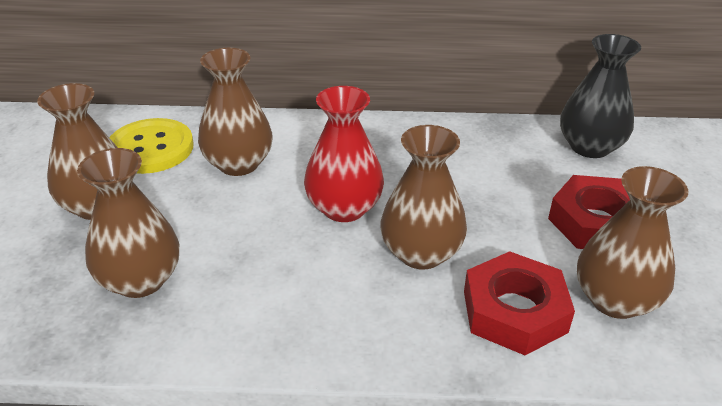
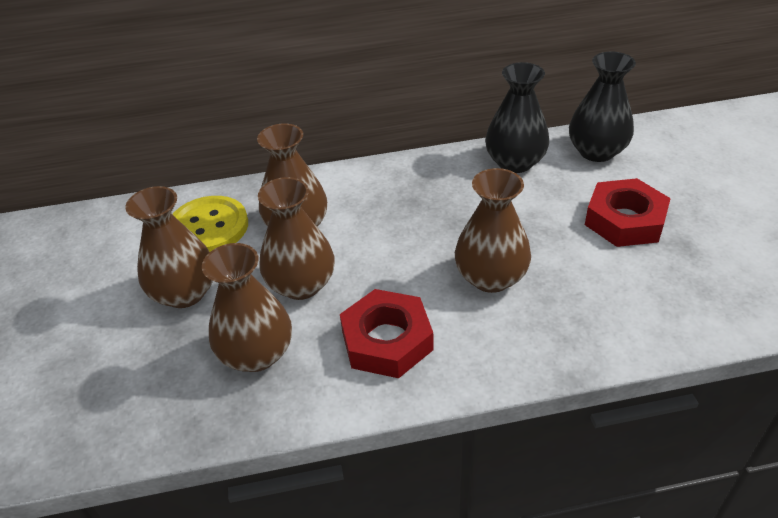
camera: 10 degrees left, 5 degrees up
(344, 208) = (409, 250): red vase -> none
(494, 142) = (515, 162): none -> black vase
(514, 311) = (586, 312): red nut -> red nut (387, 340)
(615, 300) = (661, 285): brown vase -> brown vase (301, 285)

